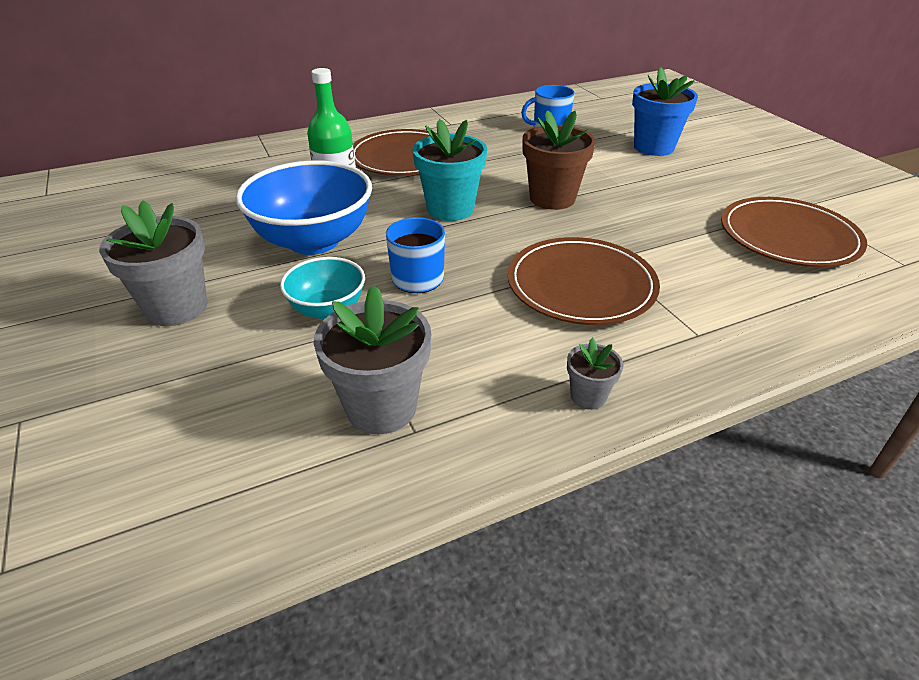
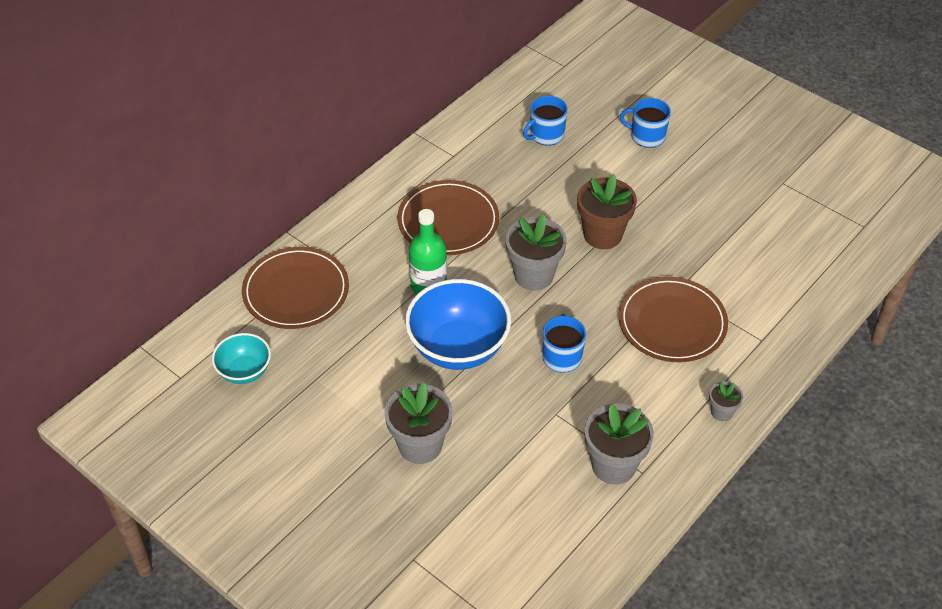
camera: 25 degrees left, 10 degrees up
(328, 309) = (523, 407): turquoise bowl -> turquoise bowl (244, 371)
(450, 209) = (534, 275): turquoise flower pot -> grey flower pot
(653, 147) = (647, 136): blue flower pot -> blue mug
(788, 237) = (785, 222): brown plate -> brown plate (296, 291)

